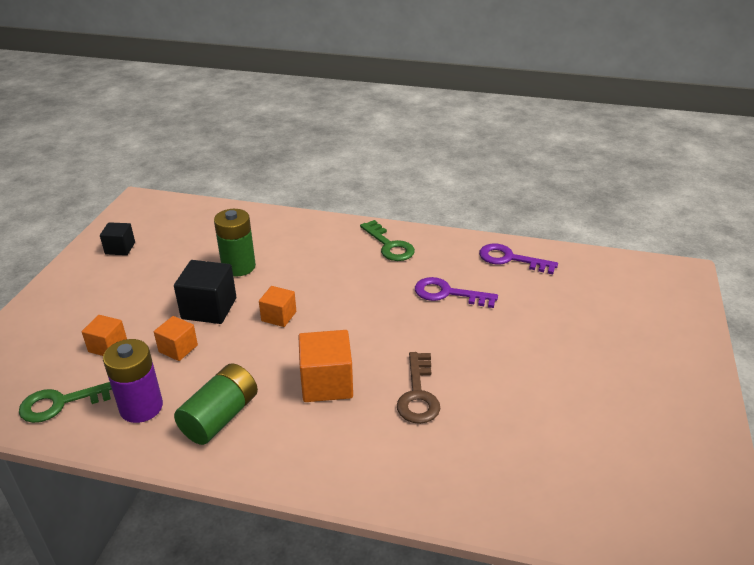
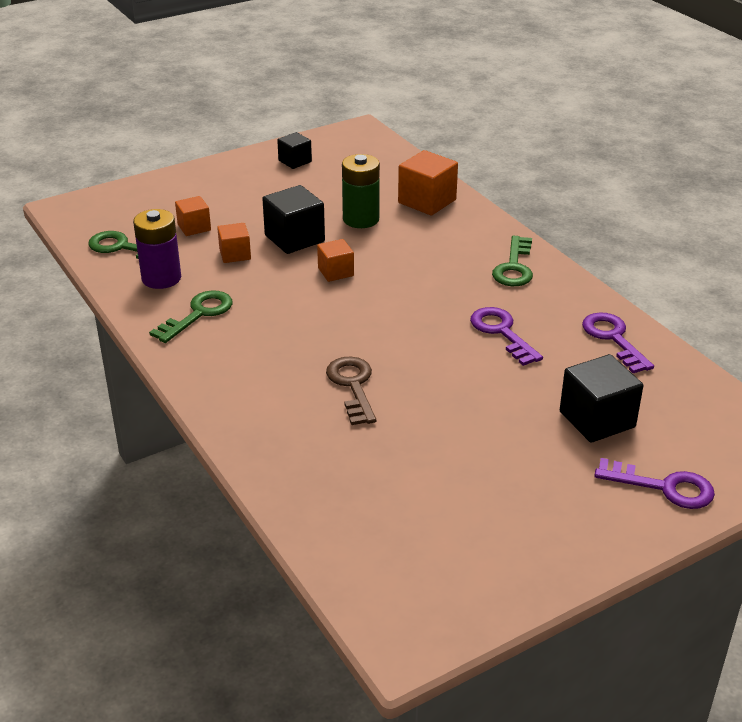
camera: 45 degrees right, 0 degrees up
(220, 417) = (198, 314): green battery -> green key
(326, 383) = (299, 337): orange cube -> orange cube (427, 201)
(418, 394) = (353, 386): brown key -> brown key turned 120 degrees clockwise
(579, 316) = (597, 419): none -> black cube
(669, 334) = (664, 487): none -> purple key

